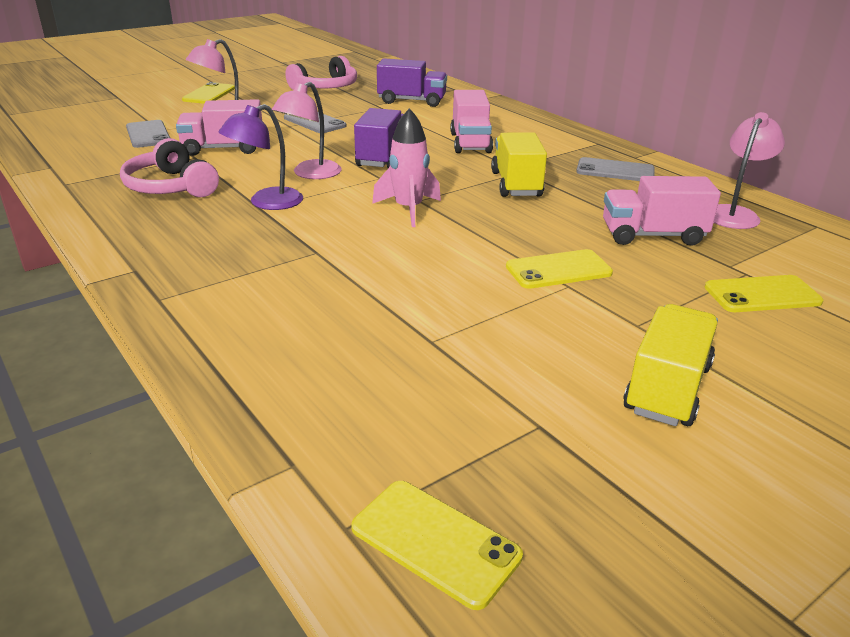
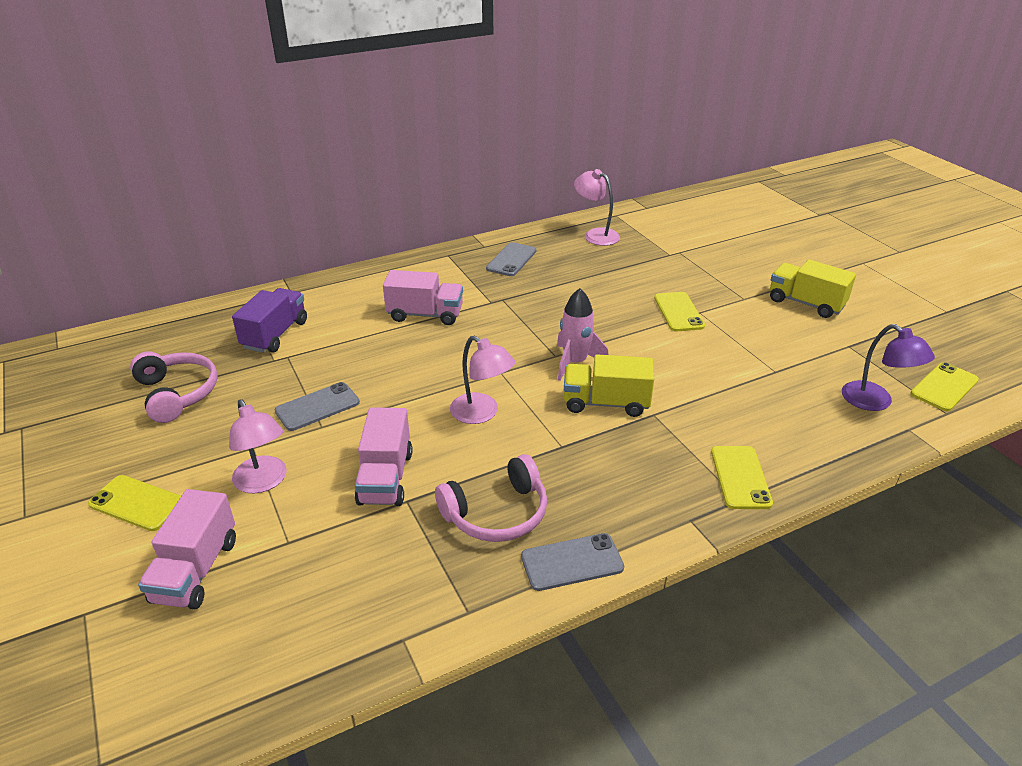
camera: 80 degrees left, 5 degrees up
(148, 134) = (303, 552): grey phone -> grey phone (572, 562)
(267, 203) = (550, 442): purple lamp -> purple lamp (875, 402)
(382, 157) = (448, 367): purple truck -> none
(516, 184) = (530, 306): yellow truck -> yellow truck (606, 403)
(652, 235) = (627, 269): pink truck -> pink truck (196, 570)
(762, 295) = (705, 254): yellow phone -> yellow phone (740, 477)

